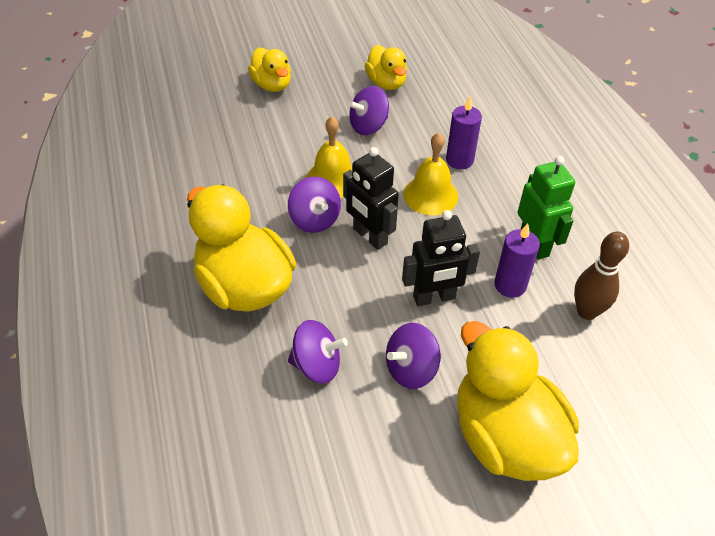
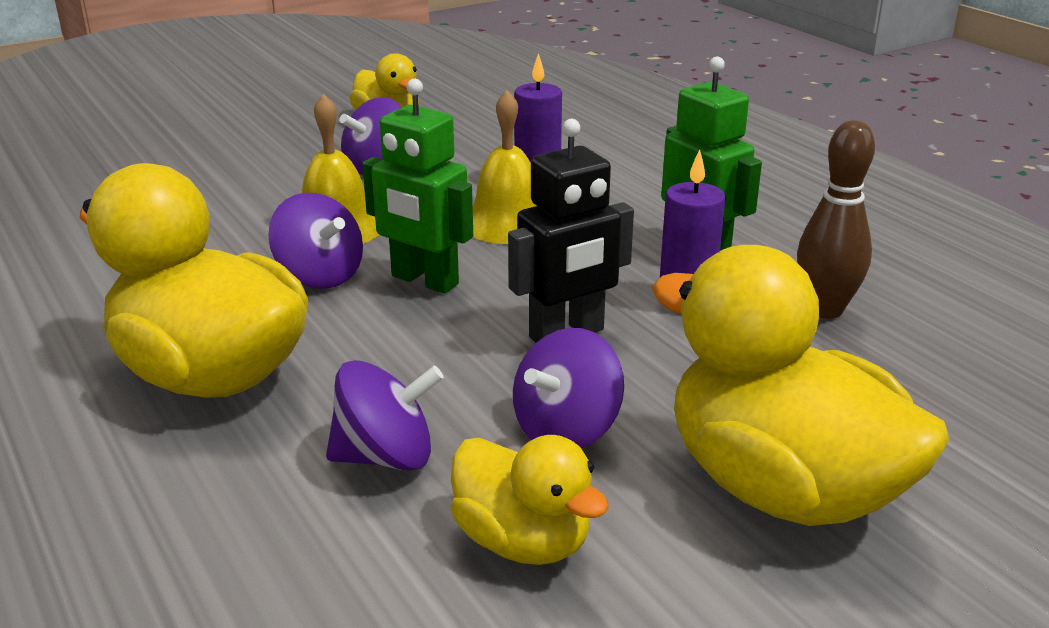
camera: 15 degrees left, 20 degrees down
(272, 85) = (201, 145): yellow duck -> yellow duck (523, 541)
(369, 236) = (424, 280): black robot -> green robot

